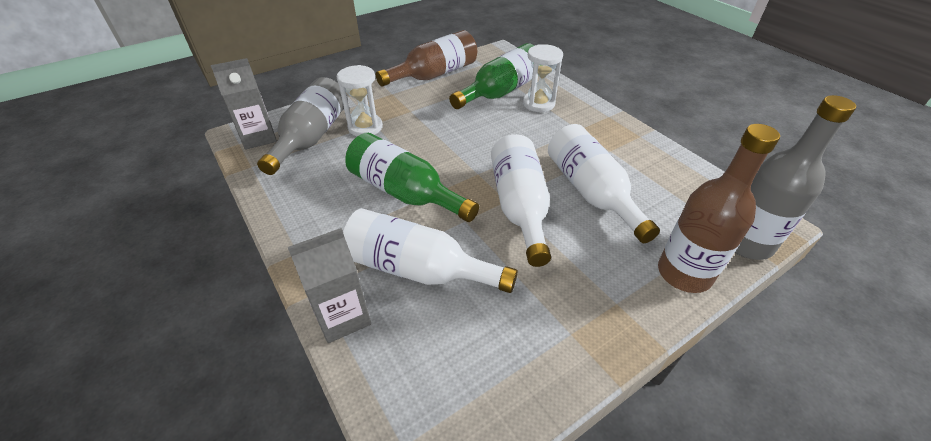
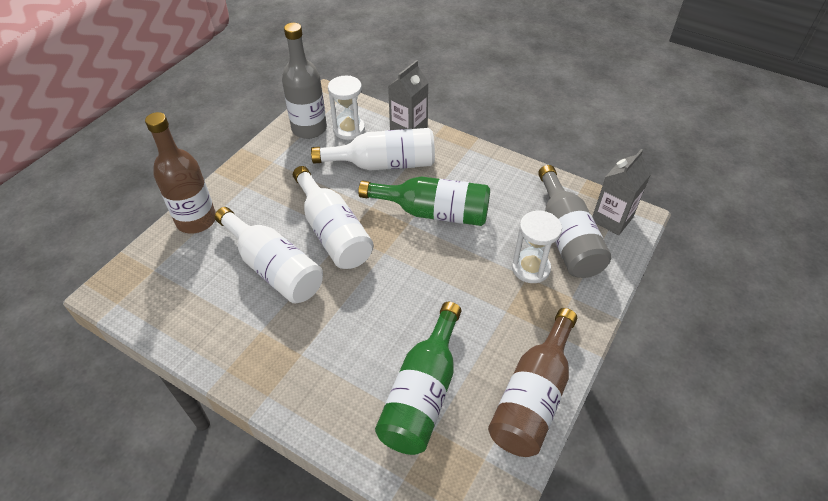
camera: 155 degrees right, 5 degrees up
(538, 103) = (363, 386): white hourglass -> white hourglass (349, 129)
(746, 243) = (139, 262): grey bottle -> grey bottle (309, 129)

